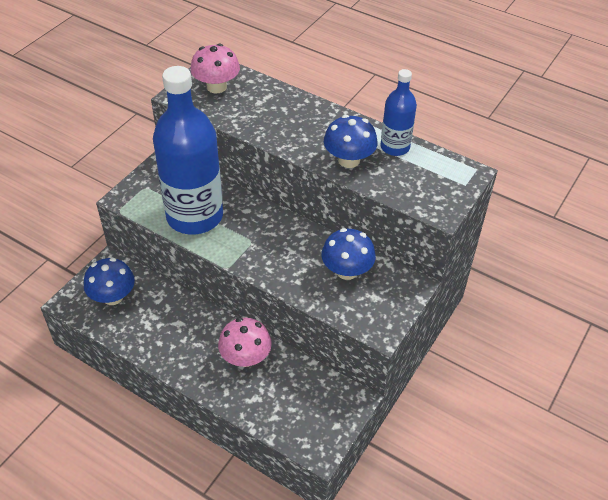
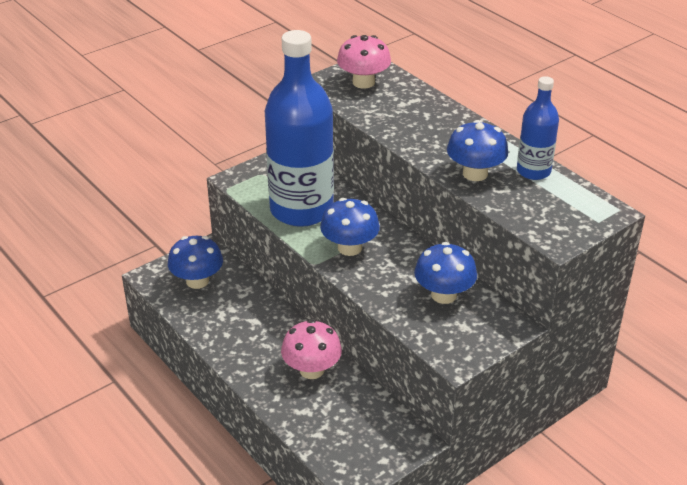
camera: 20 degrees right, 10 degrees down
(251, 244) = (349, 248): none -> blue mushroom

